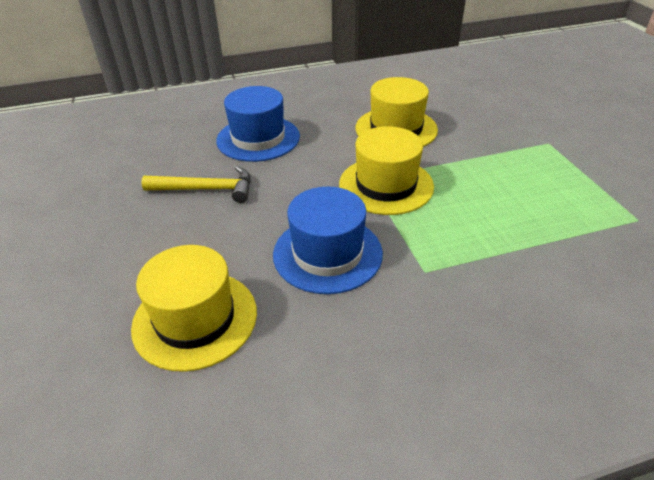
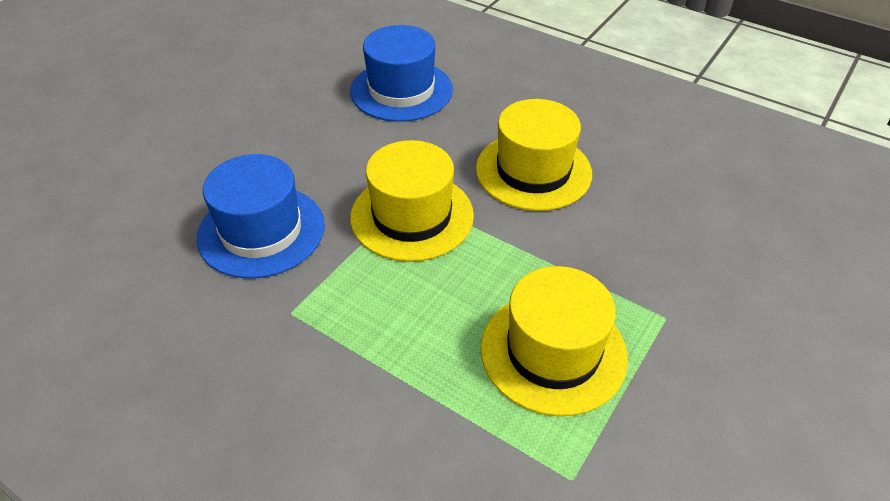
camera: 50 degrees right, 5 degrees up
(195, 319) = (118, 199): yellow hat -> yellow hat (553, 352)
(206, 189) = (288, 108): yellow hammer -> none

